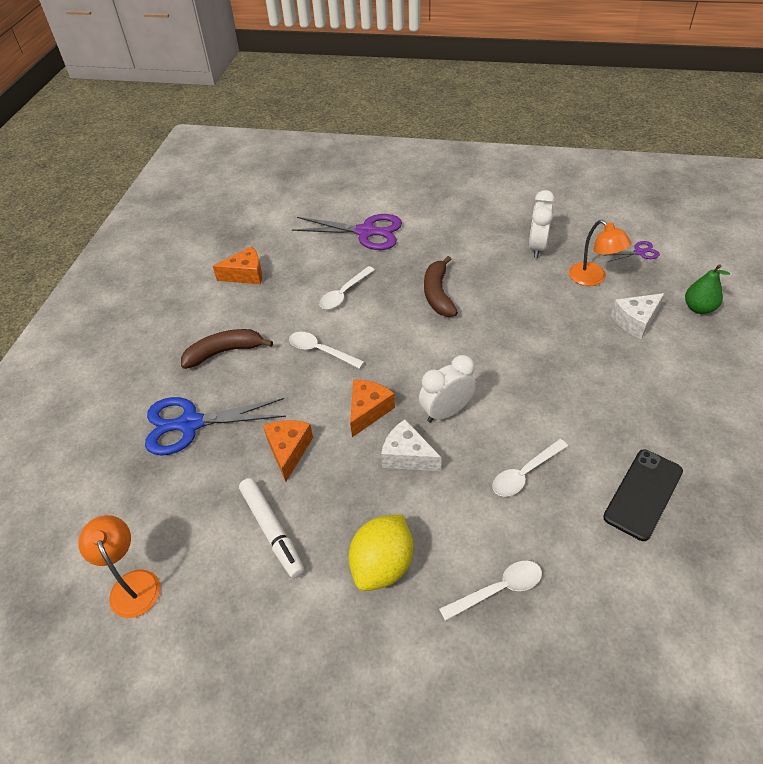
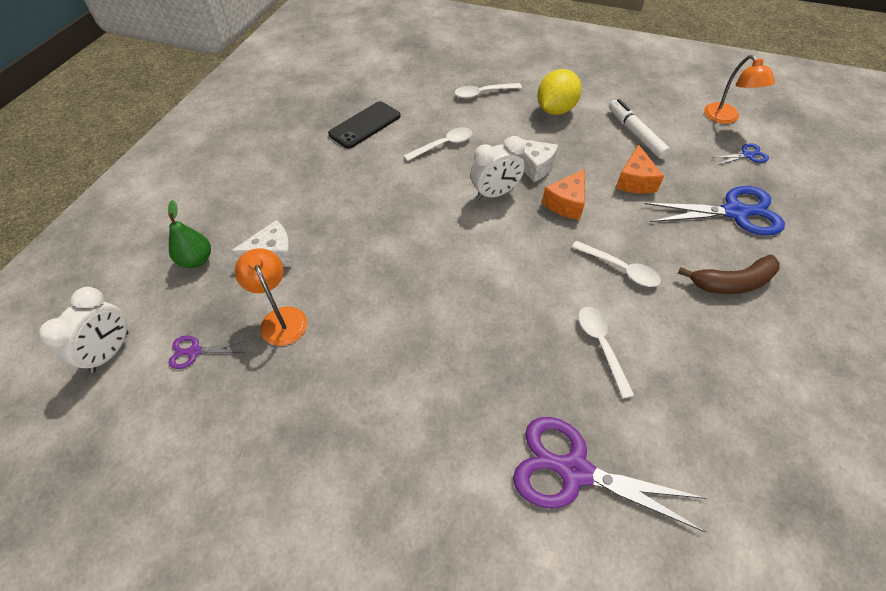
camera: 175 degrees left, 5 degrees up
(136, 511) = (747, 155): none -> blue scissors
(246, 274) = (751, 405): orange cheese -> none
(344, 294) = (601, 345): white spoon -> white spoon turned 60 degrees counterclockwise
(438, 294) = (478, 325): brown banana -> none
(537, 247) = (322, 385): white clock -> white clock (110, 352)

